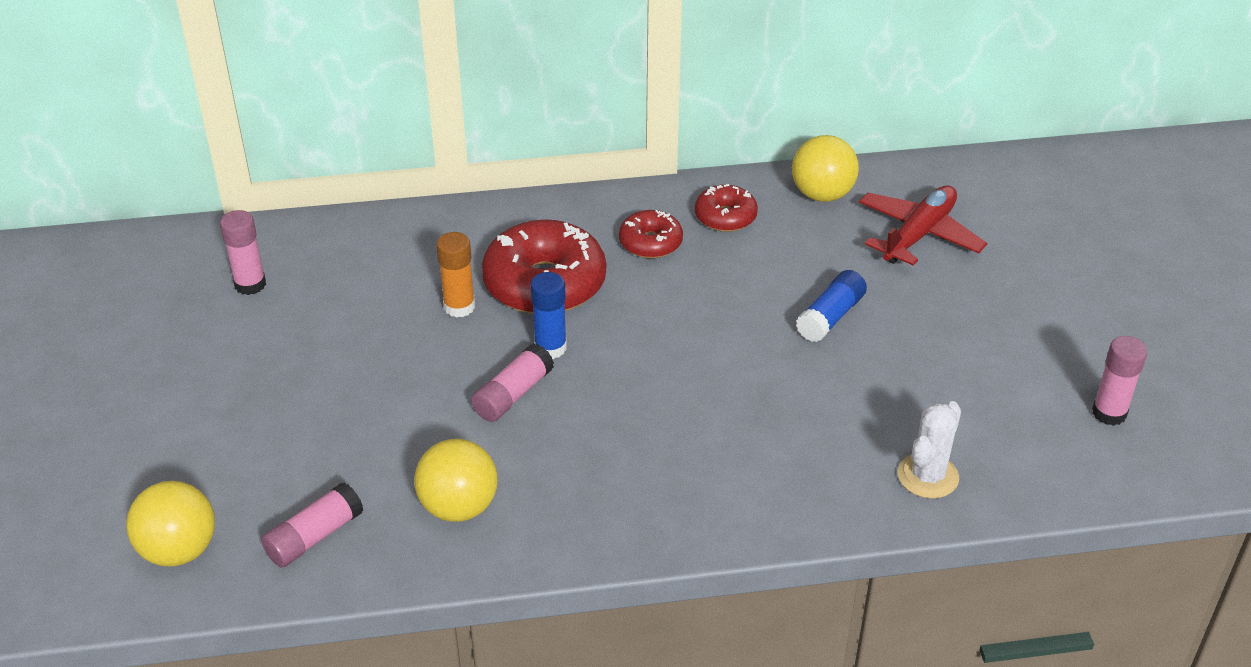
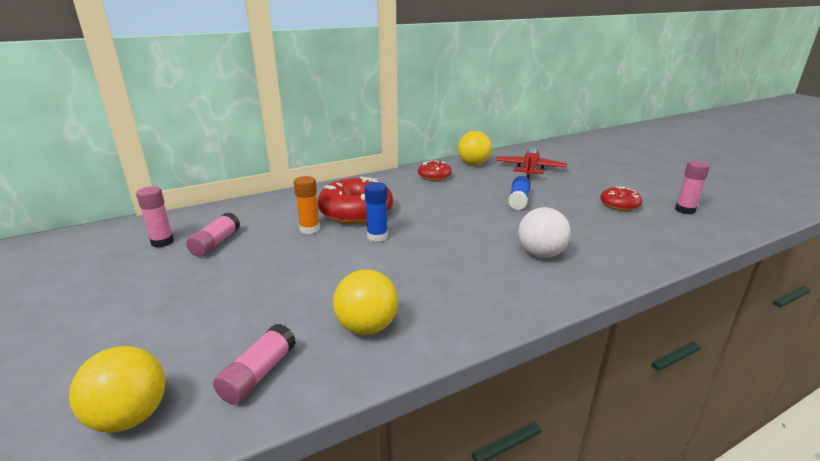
camera: 20 degrees left, 15 degrees down
(513, 395) = (368, 261): pink glue stick -> pink glue stick (216, 243)
(650, 243) = (403, 190): red donut -> red donut (619, 205)
(771, 447) = (540, 254): none -> white ball
(927, 476) = (635, 249): white cactus -> none

